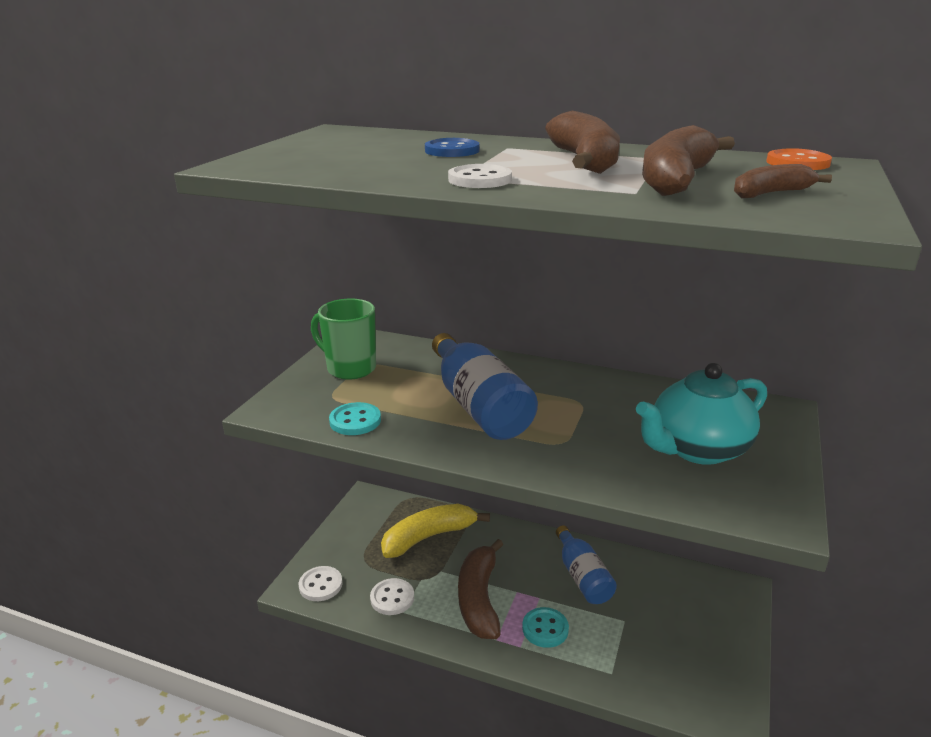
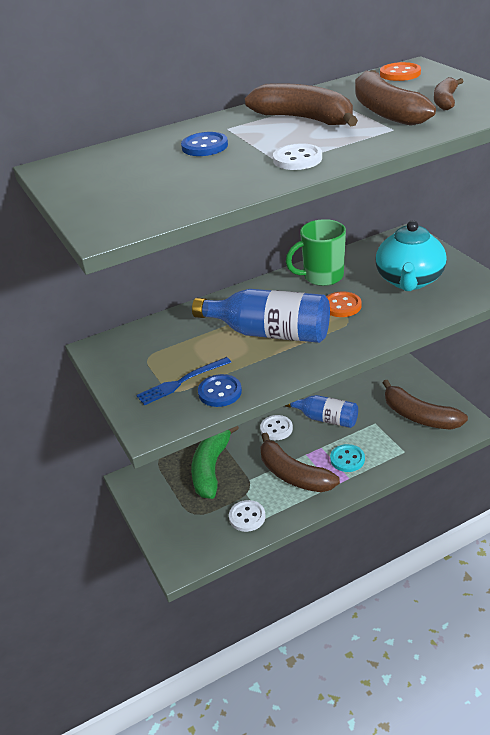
camera: 45 degrees left, 10 degrees up
(320, 585) = (192, 549): white button -> white button (276, 429)
(349, 395) = (181, 382): none -> blue fork
(350, 368) = (143, 367): green mug -> green mug (322, 277)
(355, 421) = (220, 392): turquoise button -> blue button
(428, 537) = (211, 468): yellow banana -> green banana
(582, 426) = (342, 306): none -> orange button
(682, 654) = (419, 416): none -> brown banana

